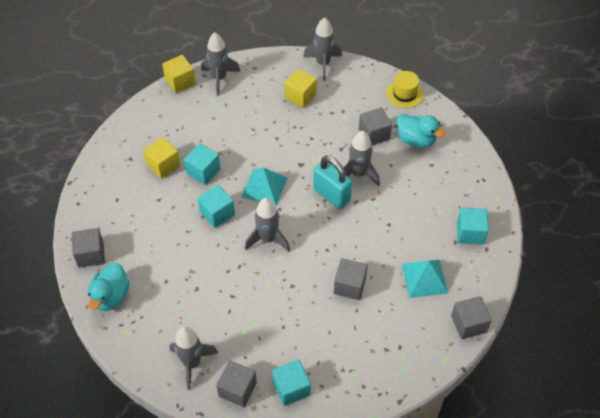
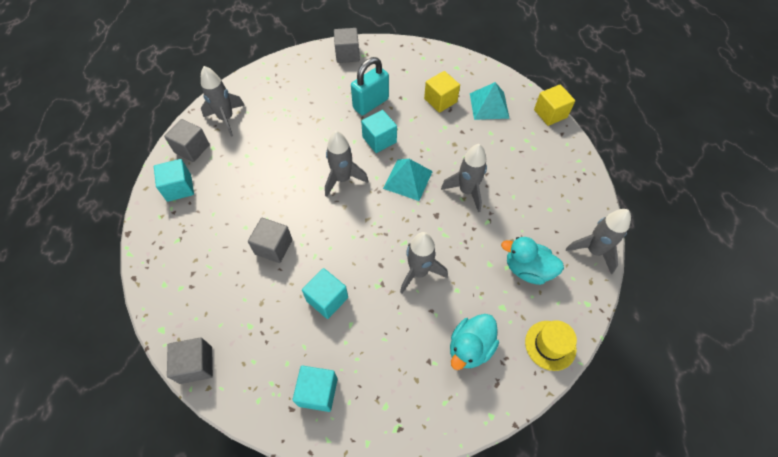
camera: 95 degrees right, 5 degrees up
(111, 296) = (304, 67): turquoise duck -> turquoise duck (527, 269)
(203, 171) = (431, 130): turquoise cube -> turquoise cube (327, 299)
(219, 78) = (558, 147): grey rocket -> grey rocket (467, 191)
(300, 96) = (538, 222): yellow cube -> none
(331, 195) = (391, 241): turquoise padlock -> turquoise padlock (371, 103)
(374, 134) = (479, 297): grey cube -> none
(424, 278) = (266, 325): turquoise pyramid -> turquoise pyramid (489, 105)

